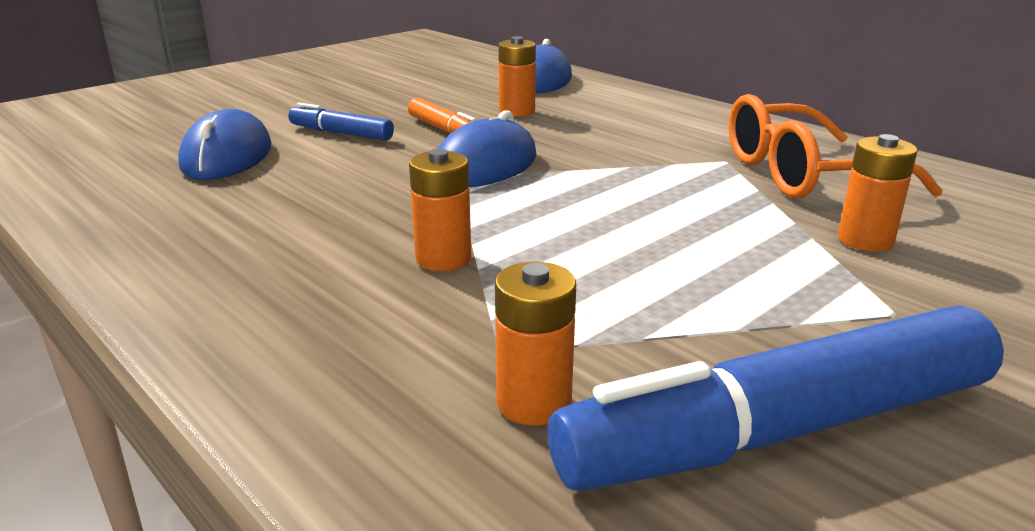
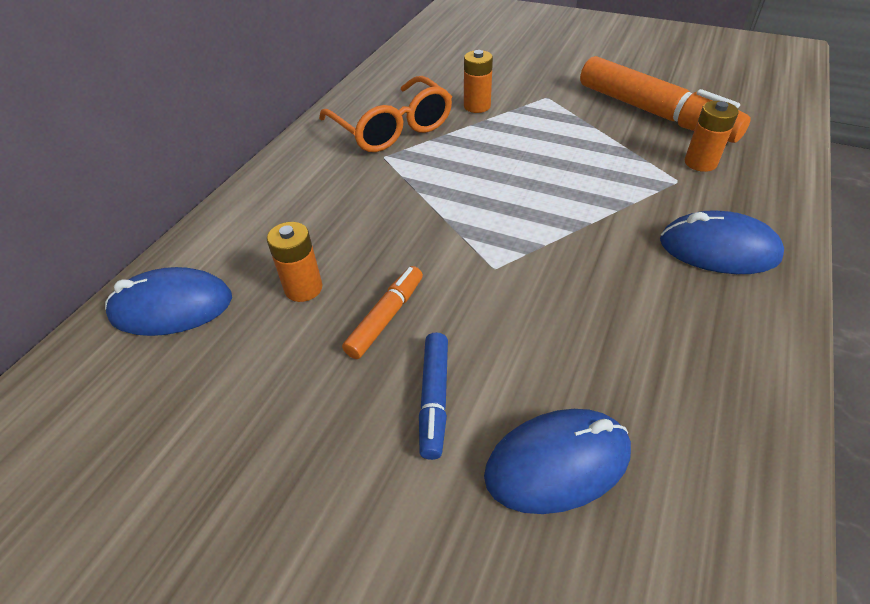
camera: 110 degrees left, 20 degrees up
(443, 259) = (618, 227): orange battery -> none
(484, 166) = (461, 260): blue mouse -> blue mouse (718, 249)
(779, 430) = (654, 113): blue marker -> orange marker

